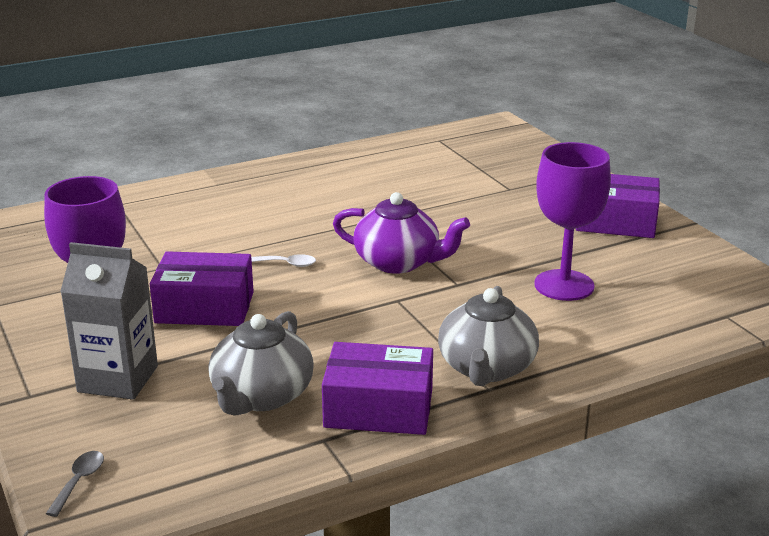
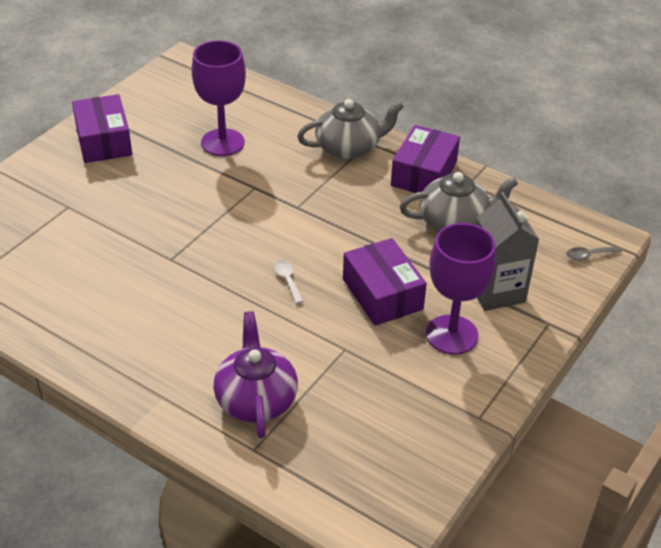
camera: 120 degrees left, 15 degrees up
(378, 408) = (423, 174): purple box -> purple box turned 45 degrees clockwise
(399, 262) = (243, 224): purple teapot -> purple teapot (256, 399)

